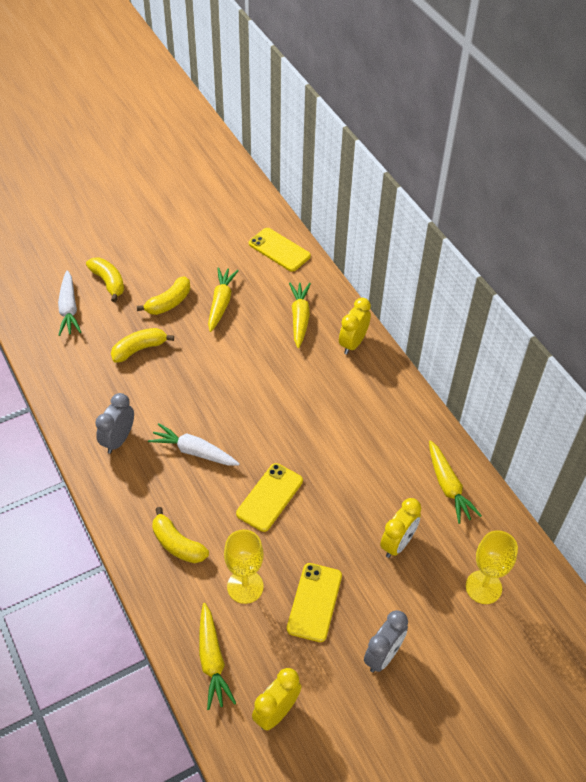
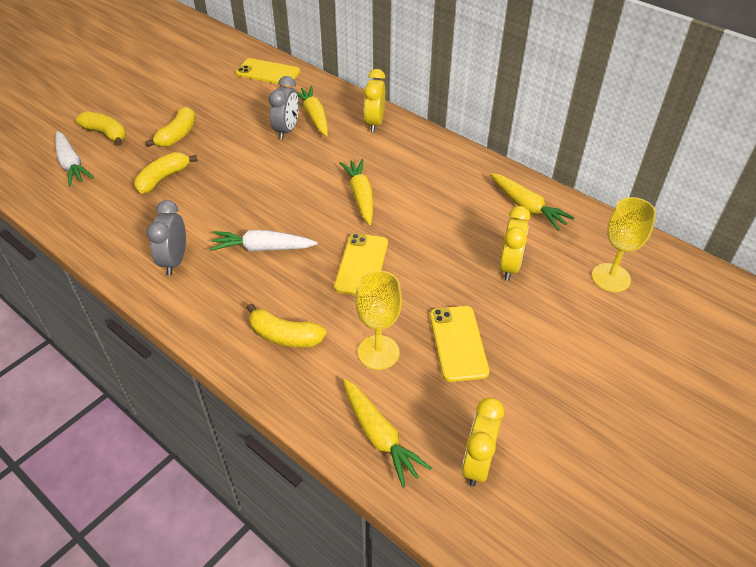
camera: 20 degrees left, 5 degrees down
(221, 303) = (231, 123): yellow carrot -> yellow carrot (360, 197)
(383, 655) = (555, 369): grey clock -> grey clock (287, 130)

